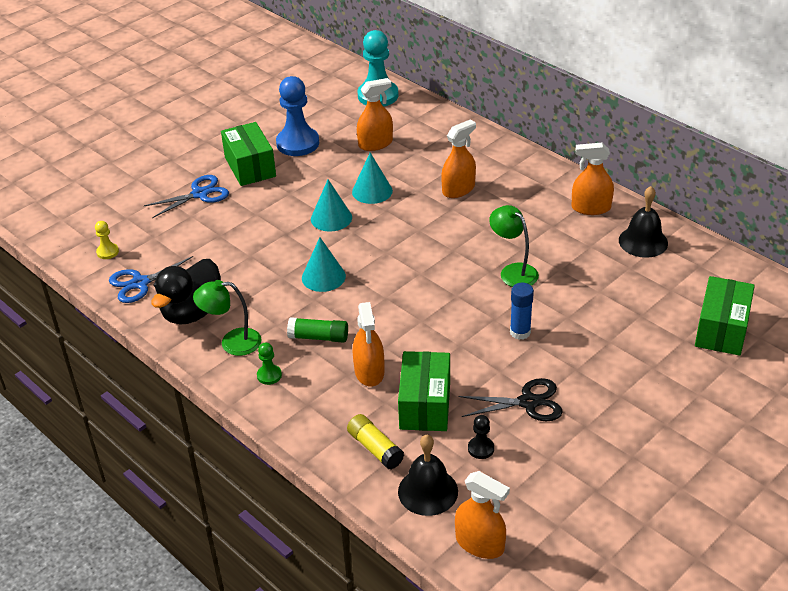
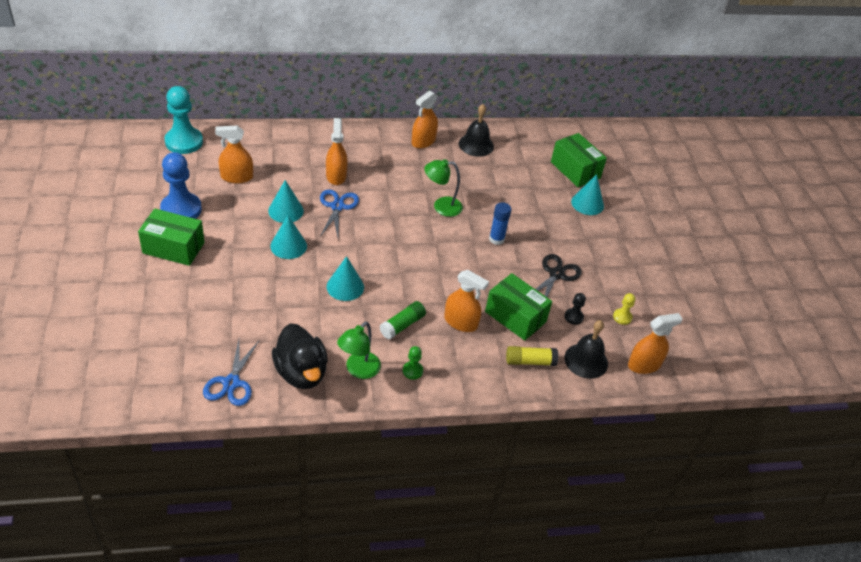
camera: 60 degrees left, 5 degrees up
(107, 252) = (168, 381): yellow pawn -> yellow pawn (622, 317)
(200, 194) = (168, 291): blue scissors -> blue scissors (337, 207)
(375, 144) = (236, 177): orange spray bottle -> orange spray bottle turned 105 degrees counterclockwise
(679, 368) = (587, 203): none -> turquoise cone

